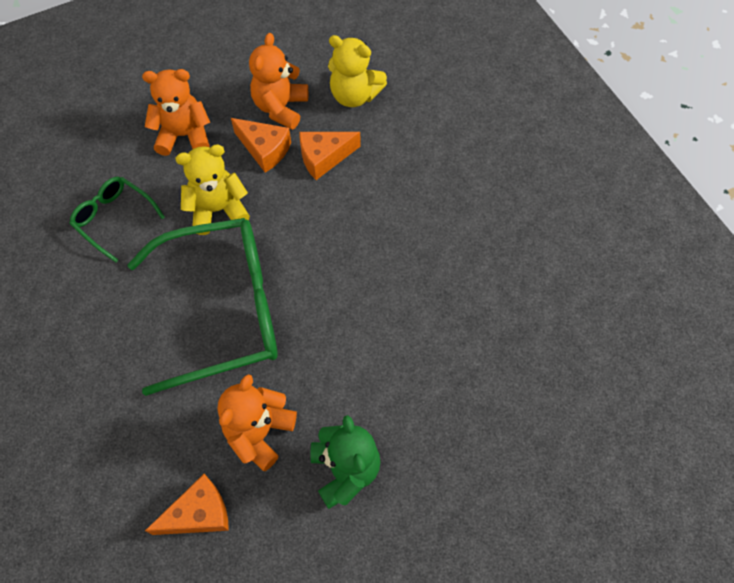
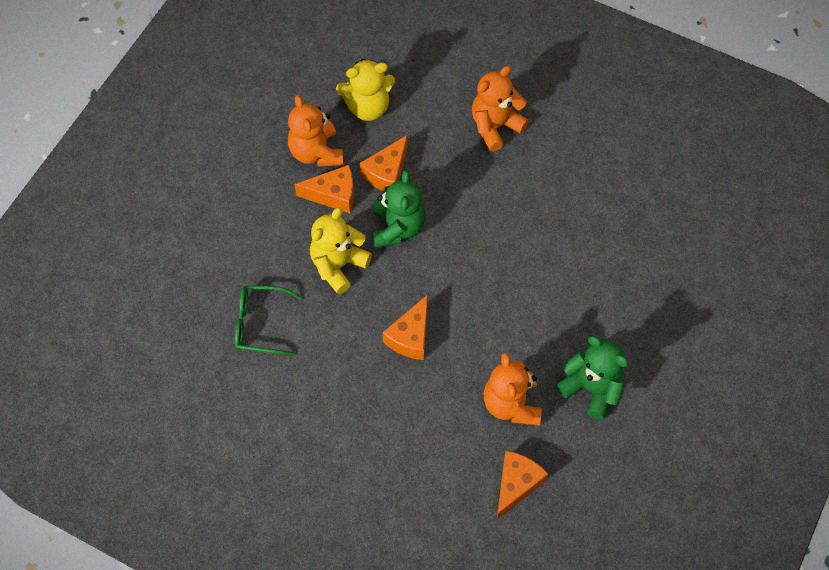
camera: 35 degrees left, 0 degrees up
(184, 135) = (256, 223): orange teddy bear -> orange teddy bear (495, 126)
(224, 309) = (410, 336): green glasses -> orange cheese
(294, 209) = (397, 228): none -> green teddy bear

